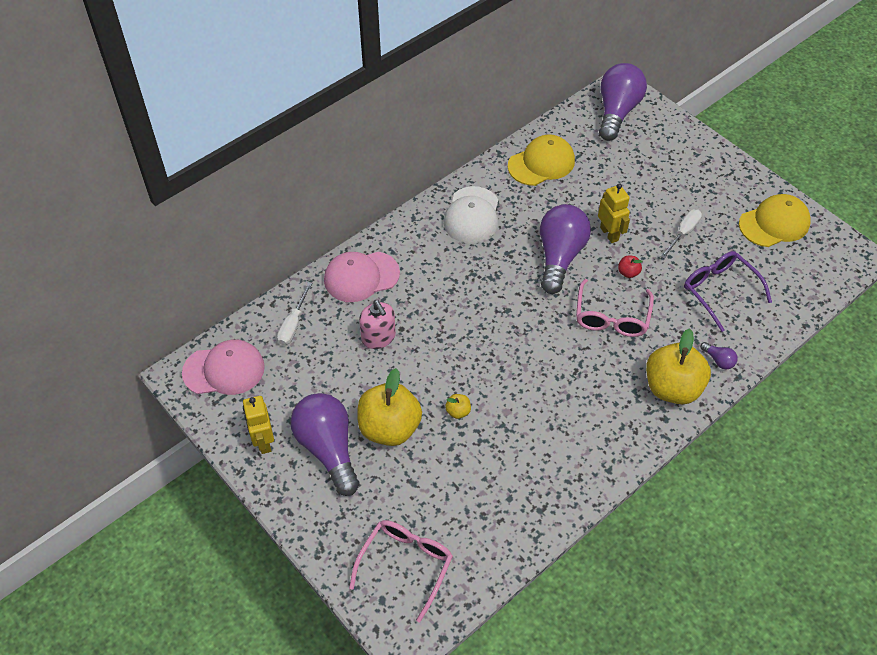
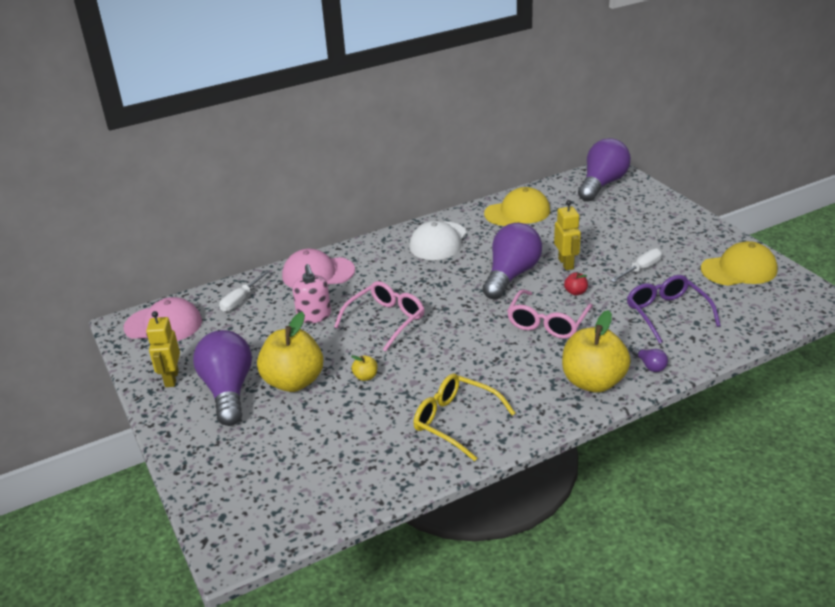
camera: 15 degrees right, 20 degrees down
(406, 565) = (259, 491): pink glasses -> pink glasses (386, 320)
(560, 454) = (455, 421): none -> yellow glasses

